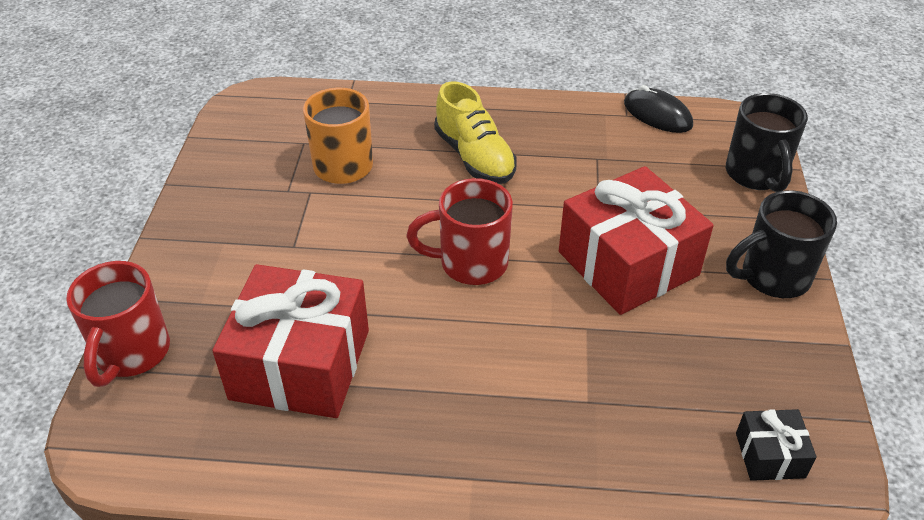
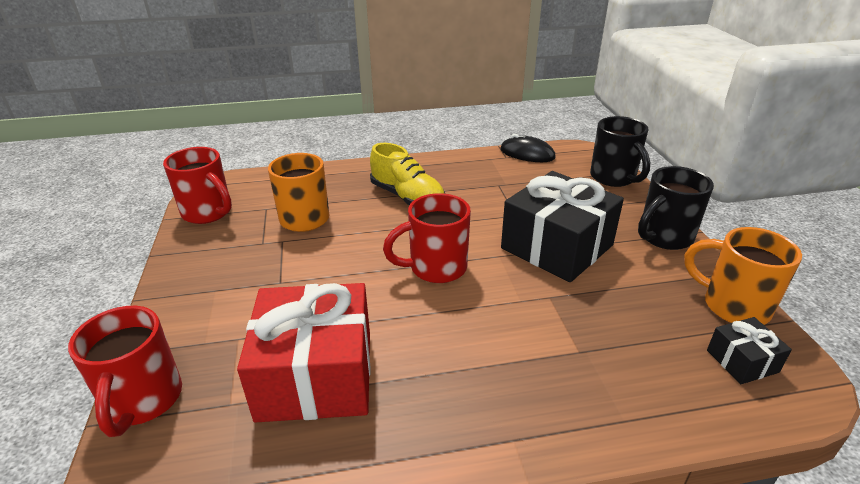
camera: 15 degrees left, 10 degrees down
(238, 137) = (208, 213): none -> red mug
(628, 263) = (556, 246): red gift -> black gift
(803, 387) = (733, 306): none -> orange mug

